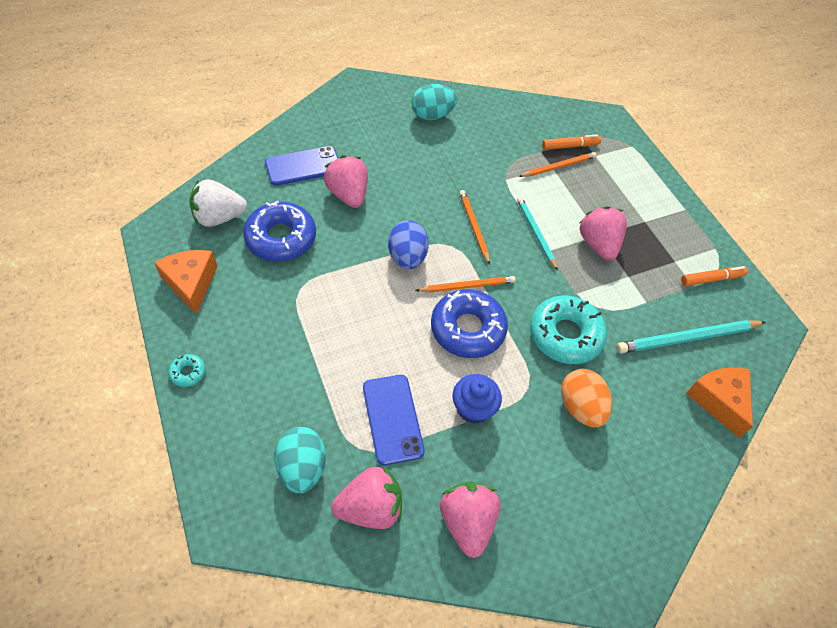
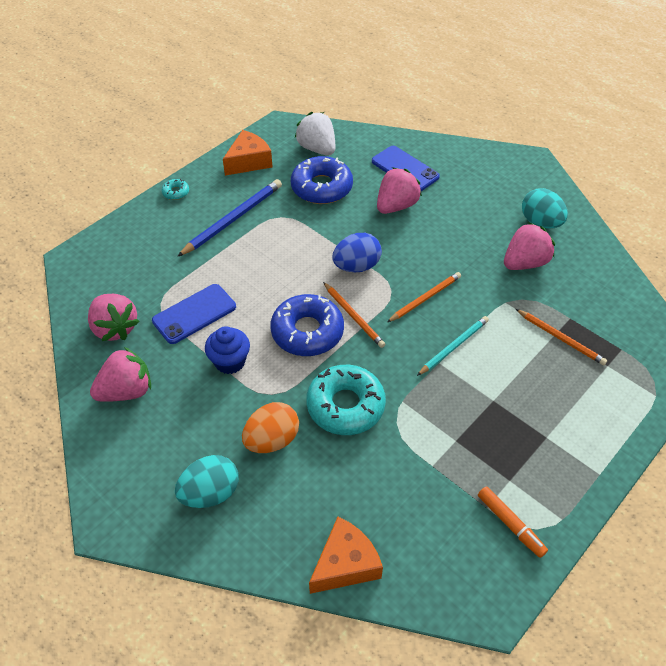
camera: 70 degrees right, 5 degrees down
(273, 332) = (233, 219): none -> blue pencil
(302, 467) = (130, 279): turquoise egg -> turquoise egg (210, 493)
(570, 146) = (600, 339): orange marker -> none
(598, 244) = (479, 402): pink strawberry -> pink strawberry (524, 263)
(687, 338) = (409, 516): turquoise pencil -> none

